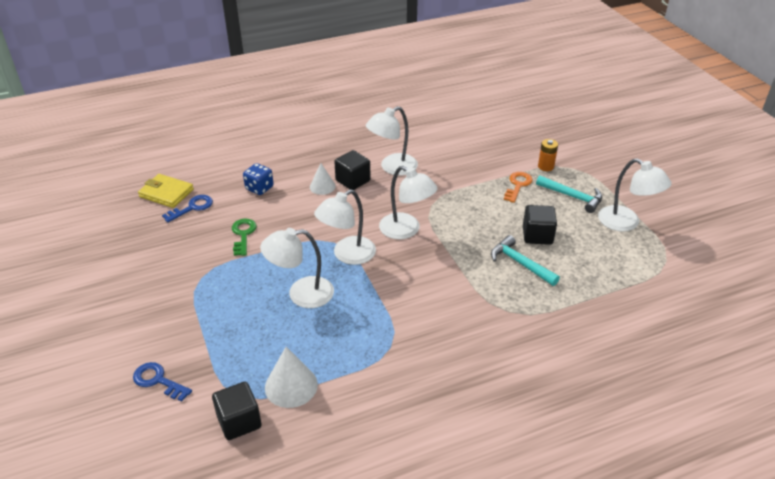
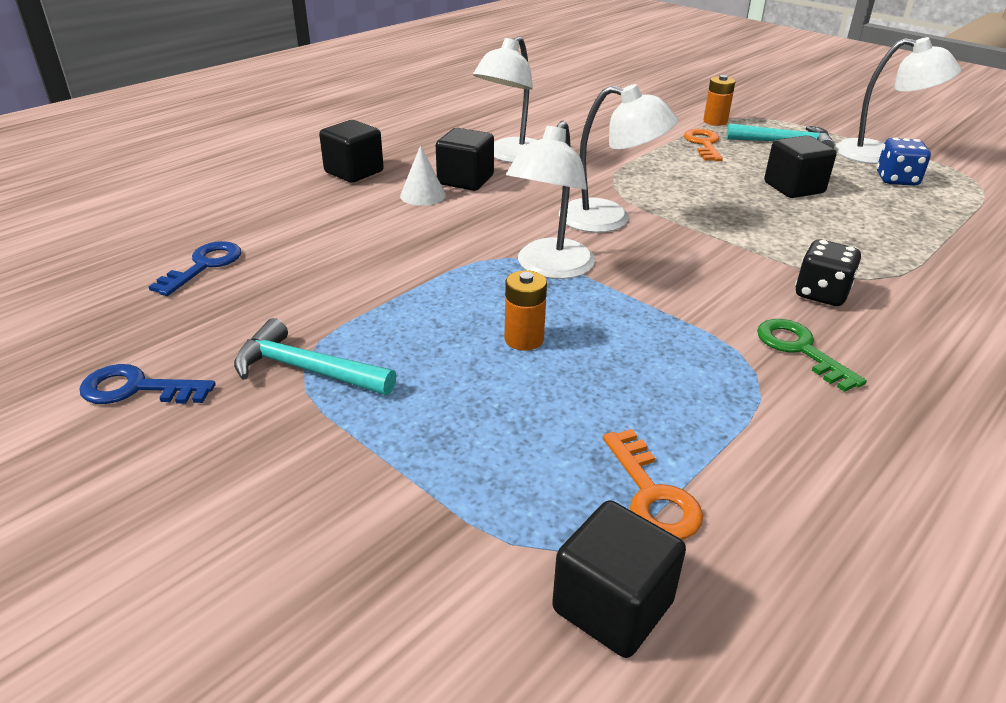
camera: 25 degrees left, 5 degrees down
(158, 381) = (350, 587): blue key -> blue key (137, 389)
(166, 193) = (134, 256): yellow wallet -> none
(243, 235) = (337, 282): green key -> green key (800, 350)
(259, 188) = (315, 217): blue dice -> blue dice (896, 180)
(291, 386) = (652, 494): white cone -> orange key
(299, 159) = (354, 172): none -> black cube
(301, 294) = (524, 339): white lamp -> orange battery
(471, 313) = (821, 294): none -> black dice
(520, 263) = (811, 221): turquoise hammer -> turquoise hammer (306, 370)

